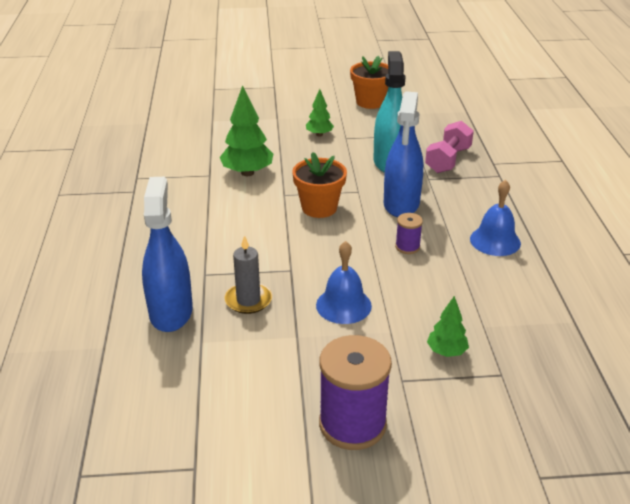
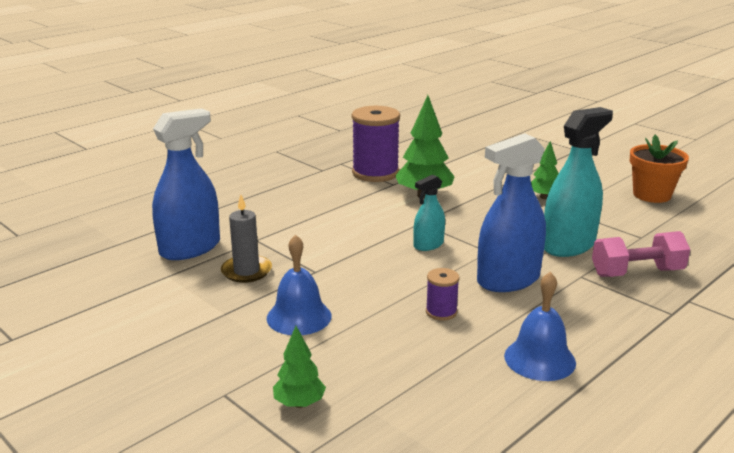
camera: 50 degrees right, 10 degrees down
(319, 208) = (428, 245): orange flower pot -> turquoise spray bottle
(352, 424) = (132, 392): purple spool -> purple spool (375, 173)

